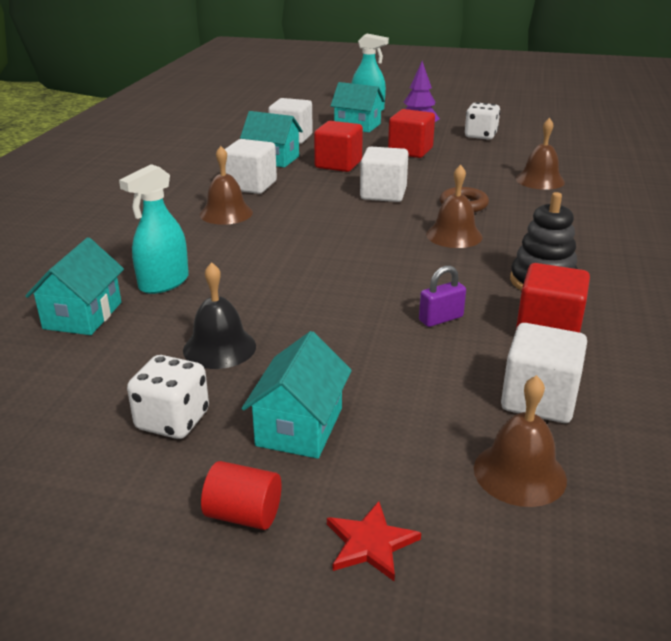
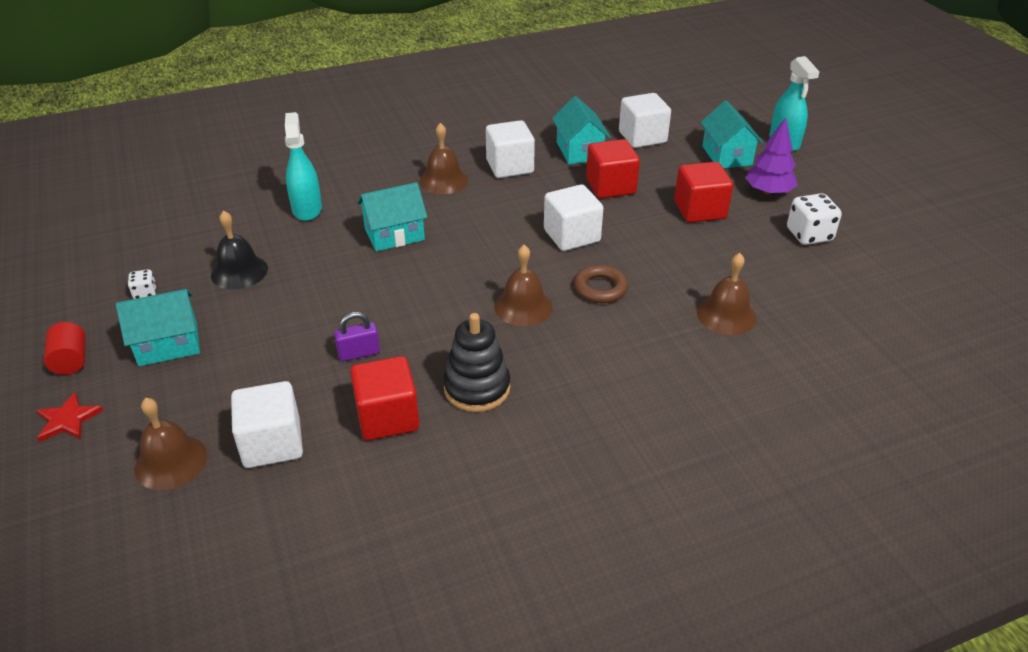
camera: 55 degrees right, 10 degrees up
(83, 315) = (239, 202): turquoise house -> turquoise house (394, 234)
(163, 283) = (307, 209): turquoise spray bottle -> turquoise spray bottle turned 75 degrees clockwise
(172, 421) = (145, 293): white dice -> white dice, size x0.54
(441, 319) = (359, 353): purple padlock -> purple padlock turned 45 degrees counterclockwise

